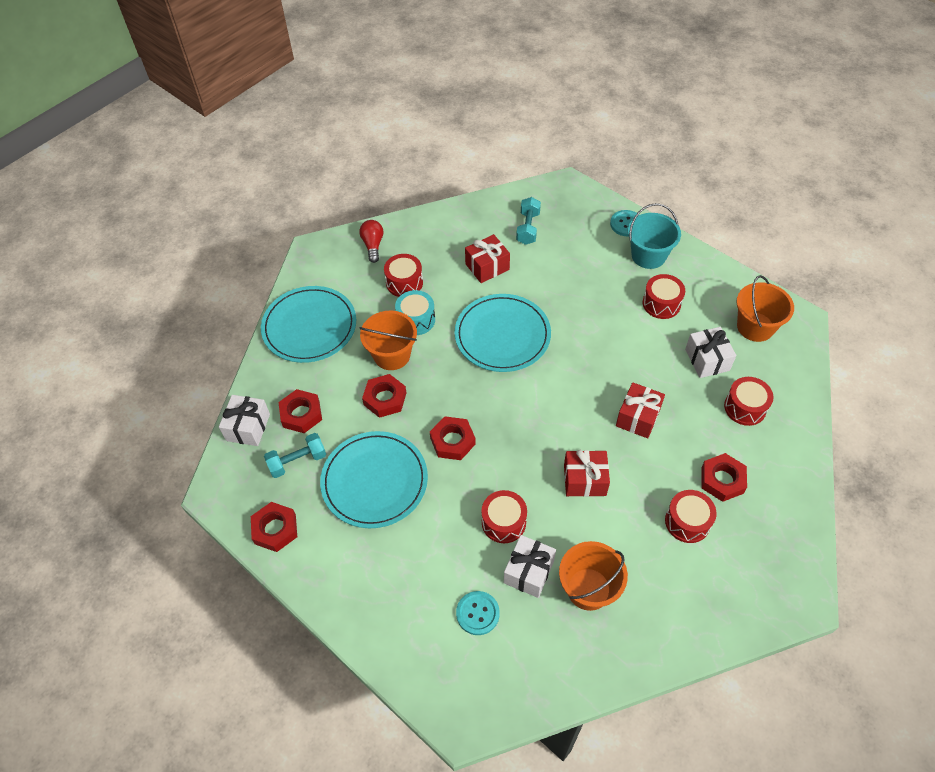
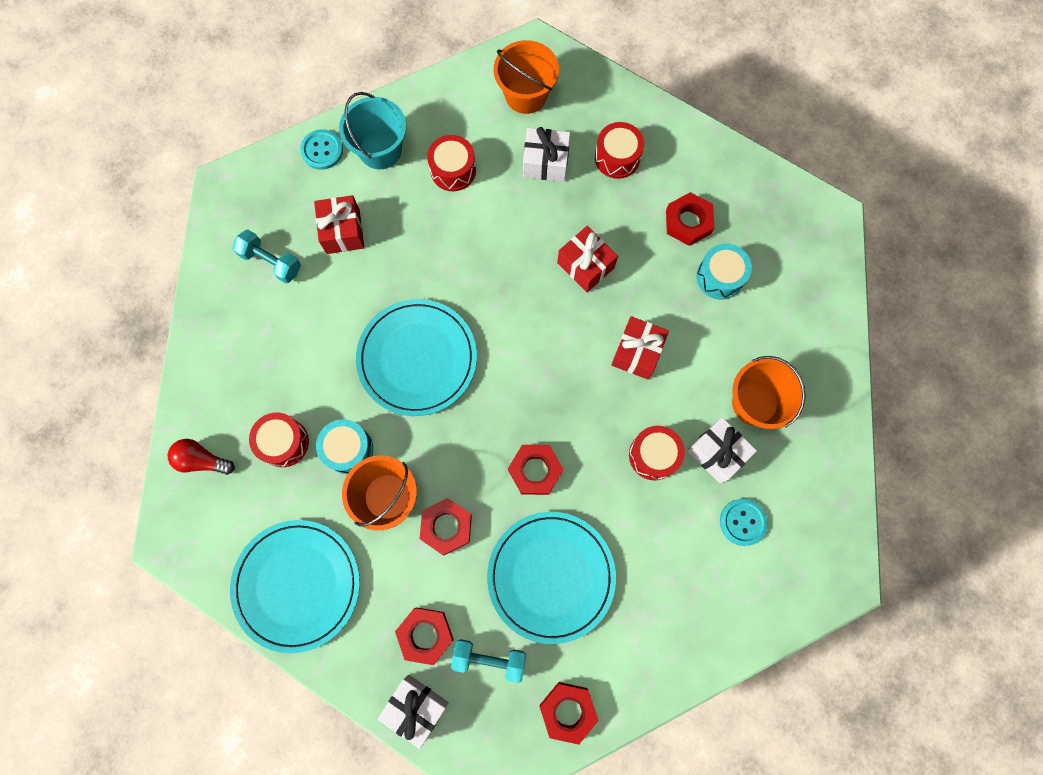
camera: 70 degrees left, 20 degrees up
(297, 461) = (489, 659): turquoise dumbbell -> turquoise dumbbell turned 75 degrees counterclockwise
(487, 267) = (308, 334): red gift -> red gift (343, 231)
(687, 522) = (719, 277): red drum -> turquoise drum

